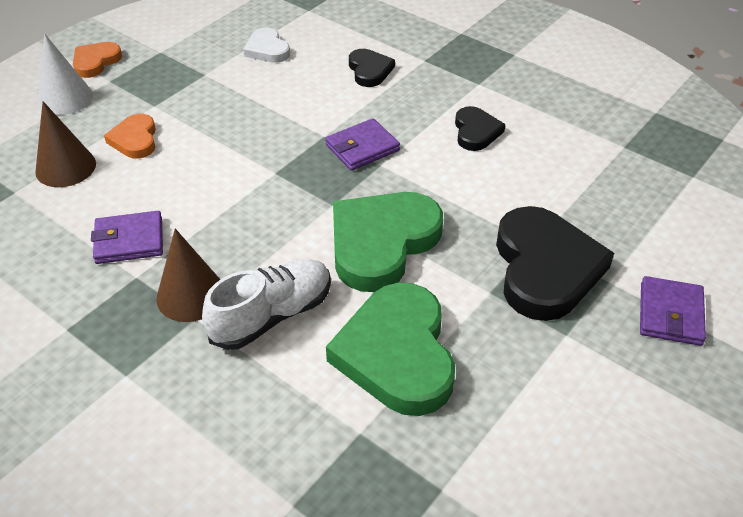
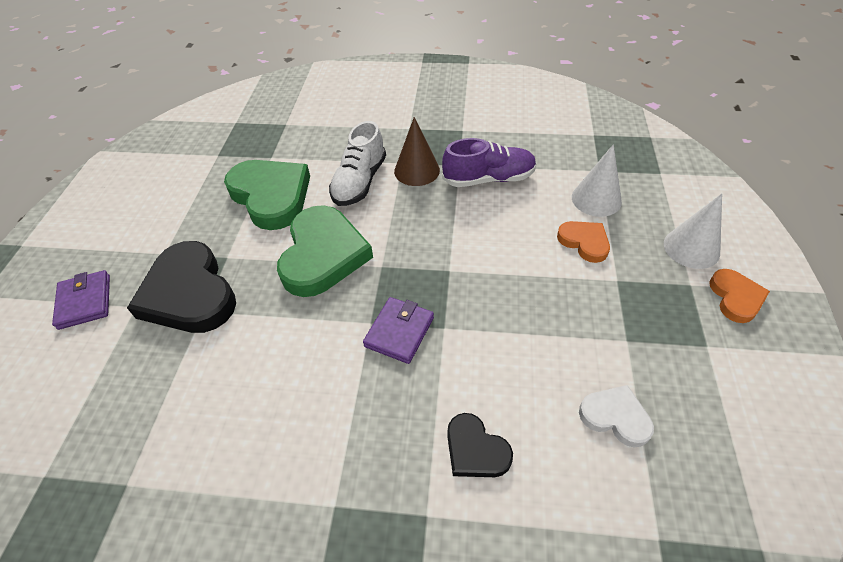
camera: 150 degrees right, 5 degrees up
(65, 167) = (596, 199): brown cone -> white cone
(129, 241) = (488, 179): purple wallet -> purple shoe
(476, 132) = (302, 414): black heart -> none

